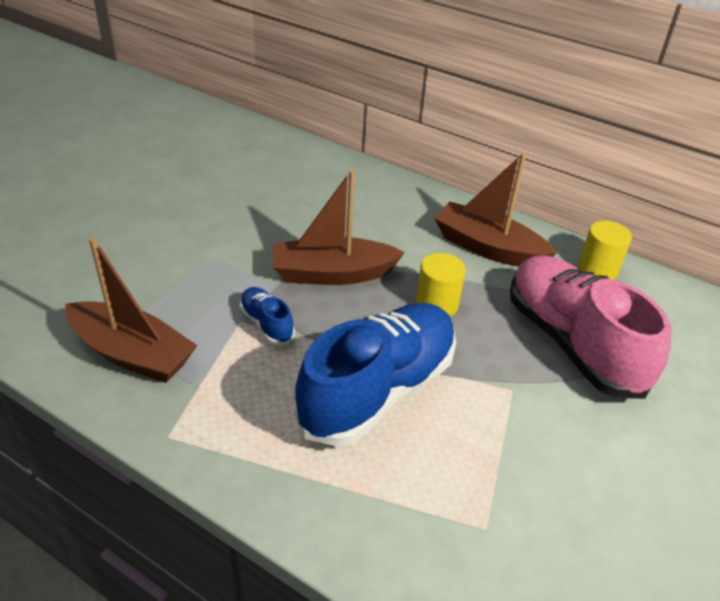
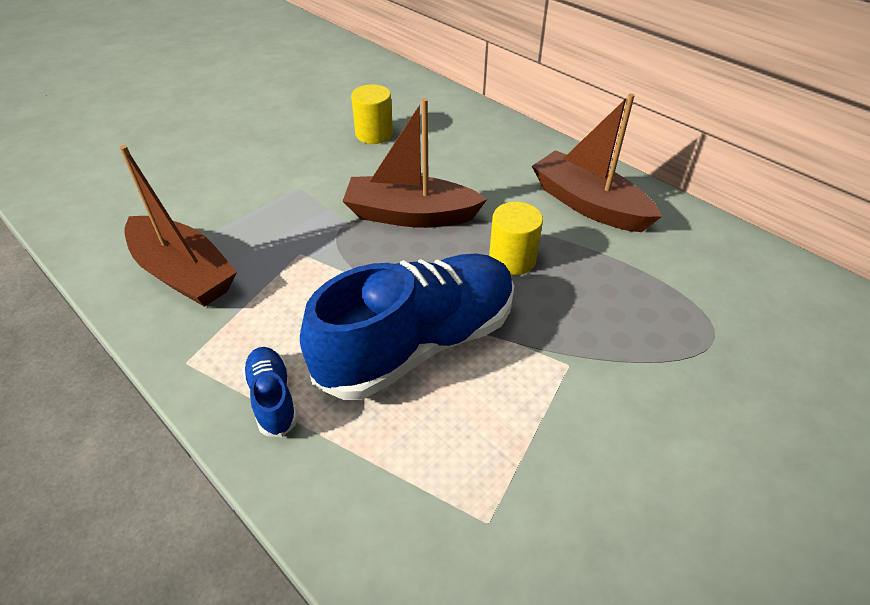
camera: 15 degrees right, 5 degrees up
(267, 324) = (325, 259): blue shoe -> blue shoe (273, 398)
(572, 343) = (656, 320): pink shoe -> none
(597, 269) = (711, 240): yellow cylinder -> yellow cylinder (374, 134)

